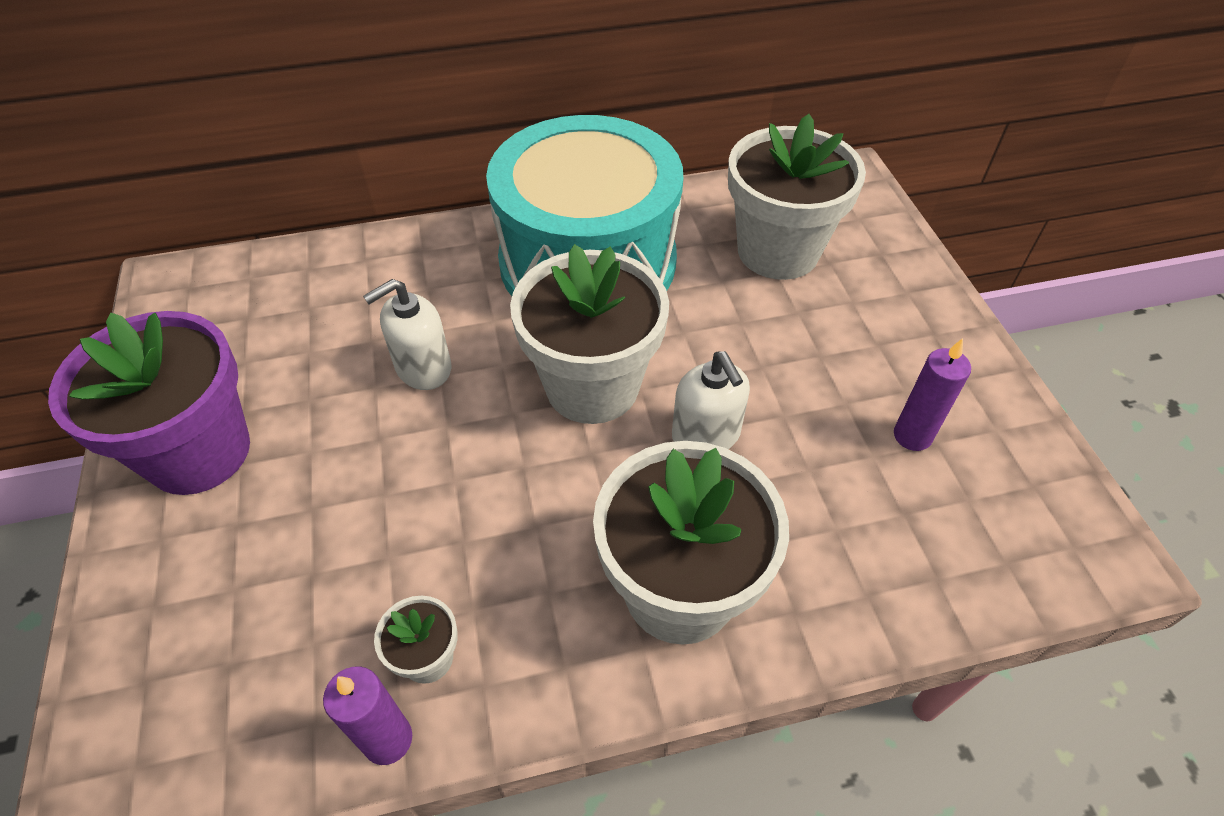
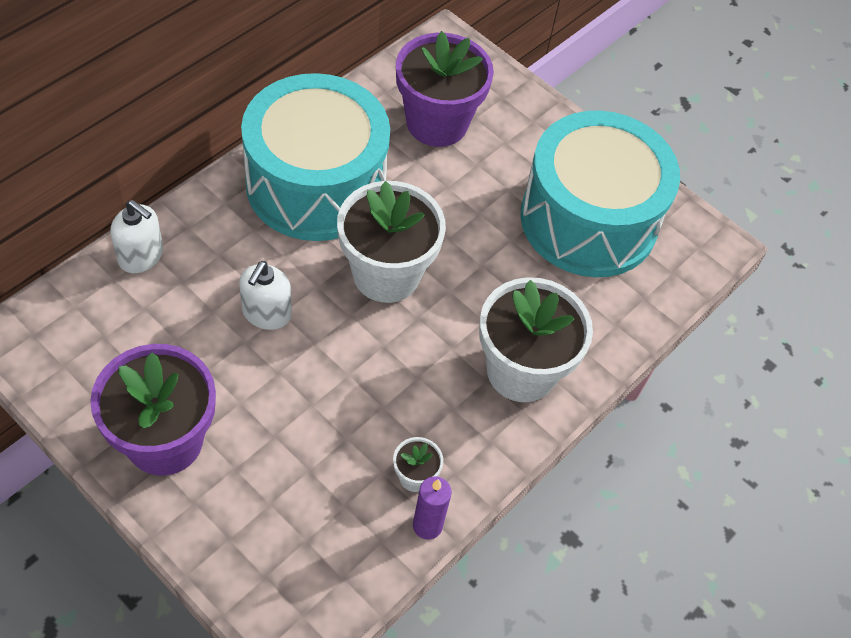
camera: 40 degrees left, 5 degrees up
(706, 435) = (476, 274): white soap dispenser -> white soap dispenser (141, 256)
(778, 251) = (437, 123): white flower pot -> purple flower pot
(912, 436) = (588, 220): purple candle -> turquoise drum

